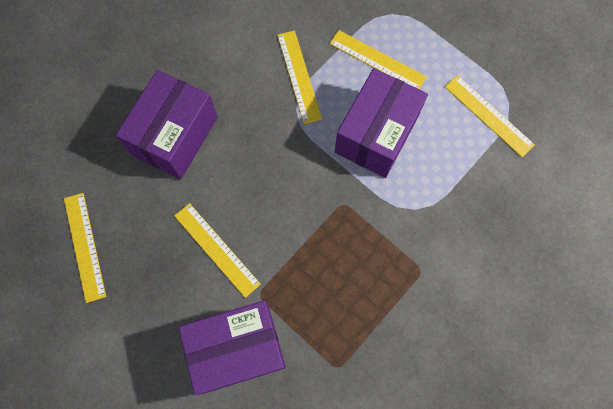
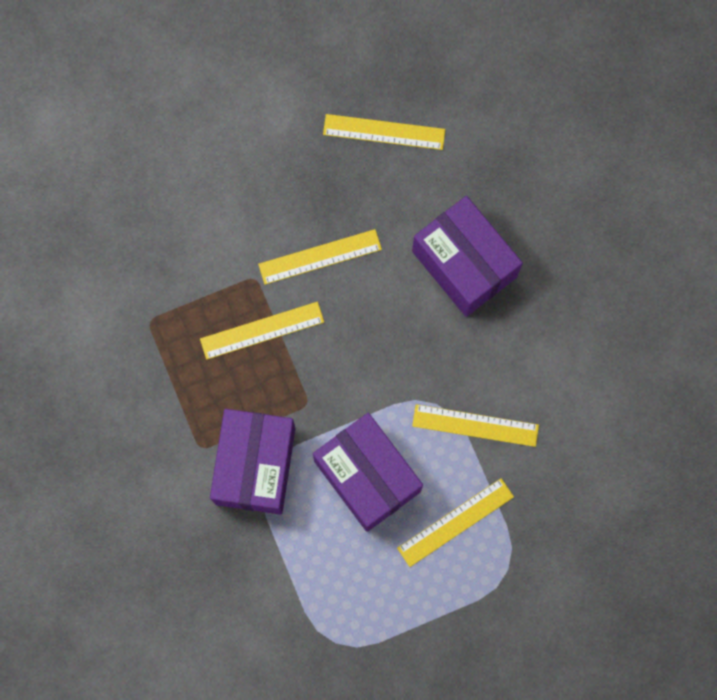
camera: 115 degrees right, 5 degrees up
(237, 349) = (213, 236): purple box -> purple box (255, 466)
(488, 115) = (331, 611): yellow ruler -> yellow ruler (262, 330)

